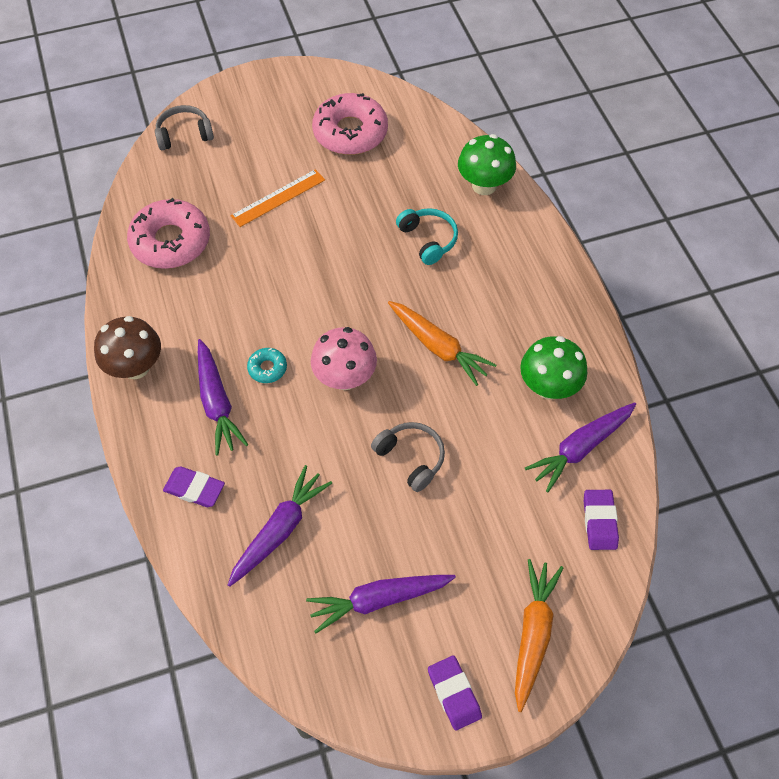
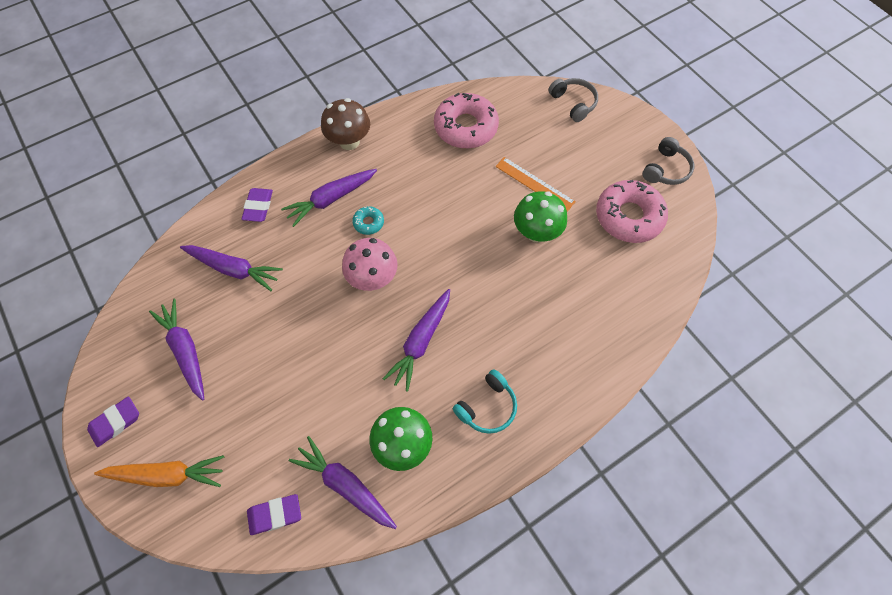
camera: 75 degrees right, 5 degrees up
(411, 458) = (309, 345): grey headphones -> grey headphones (666, 169)
(428, 239) = (532, 308): turquoise headphones -> turquoise headphones (487, 407)
(438, 347) = (421, 342): orange carrot -> purple carrot
(484, 185) = (613, 341): green mushroom -> green mushroom (536, 232)

